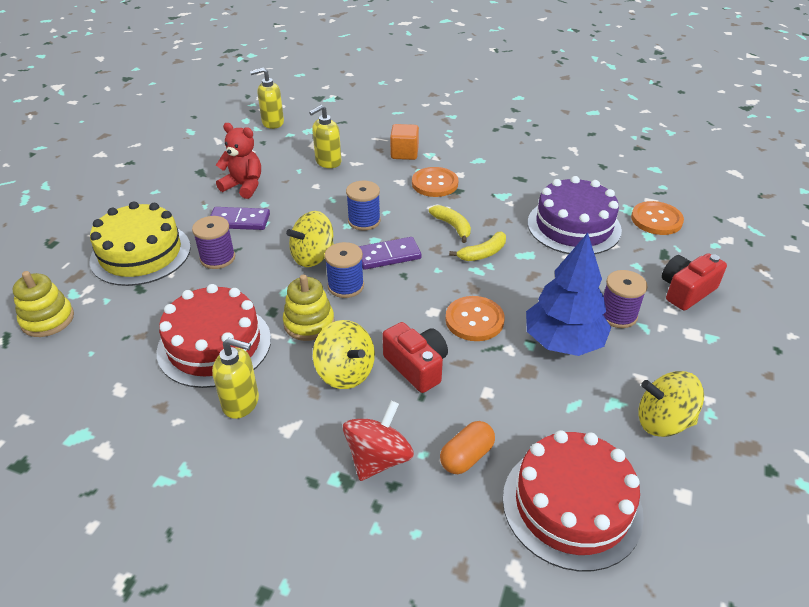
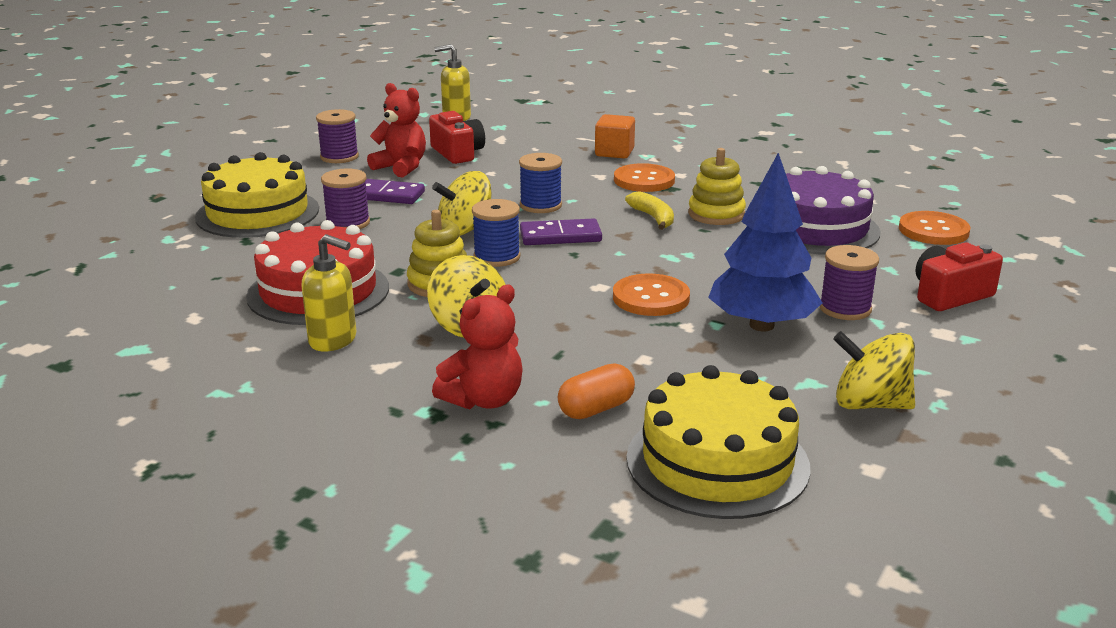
camera: 10 degrees right, 15 degrees down
(47, 319) = (132, 256): yellow stacking toy -> yellow stacking toy (716, 214)
(191, 178) = (339, 157): none -> purple spool
(328, 162) = (513, 154): yellow soap dispenser -> none
(378, 458) = (484, 400): red spinning top -> red teddy bear
(417, 366) = (561, 330): red camera -> red camera (457, 153)
(483, 253) = (684, 243): yellow banana -> none
(572, 505) = (717, 462): red cake -> yellow cake

